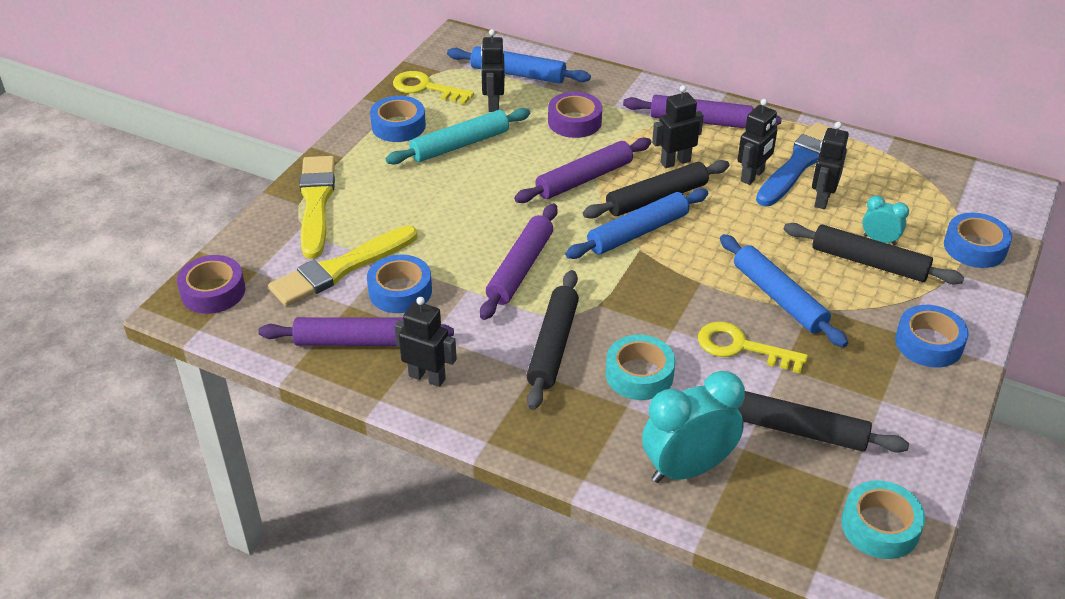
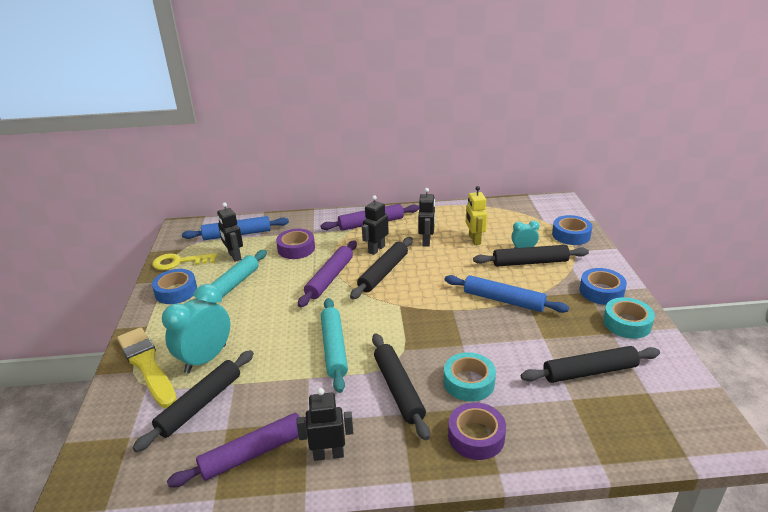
camera: 30 degrees left, 10 degrees down
(213, 291) = (99, 470): purple tape -> purple tape (476, 436)
(340, 269) = (200, 404): yellow brush -> black rolling pin
(400, 291) = (259, 400): blue tape -> none
(520, 268) = (334, 348): purple rolling pin -> turquoise rolling pin
(638, 232) = (390, 296): blue rolling pin -> none
(687, 469) = (554, 430): turquoise clock -> turquoise clock (205, 359)
(741, 347) = (511, 337): yellow key -> none
(799, 163) = (445, 226): blue brush -> none
(822, 199) = (474, 240): black robot -> yellow robot
(880, 527) = (688, 408): turquoise tape -> turquoise tape (627, 323)

